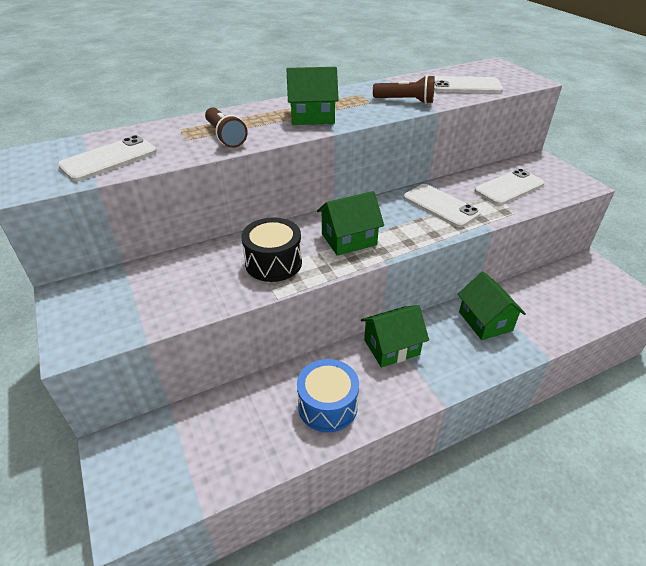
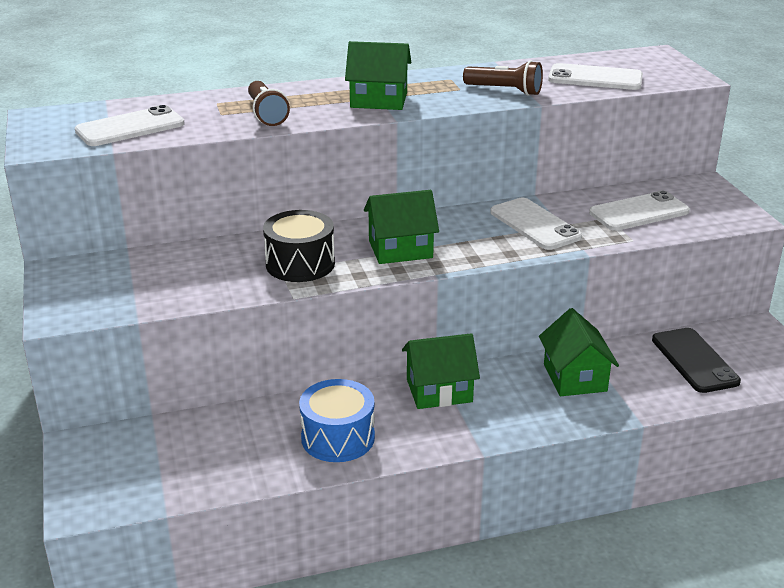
camera: 10 degrees right, 10 degrees down
(560, 295) = (694, 360): none -> black phone

